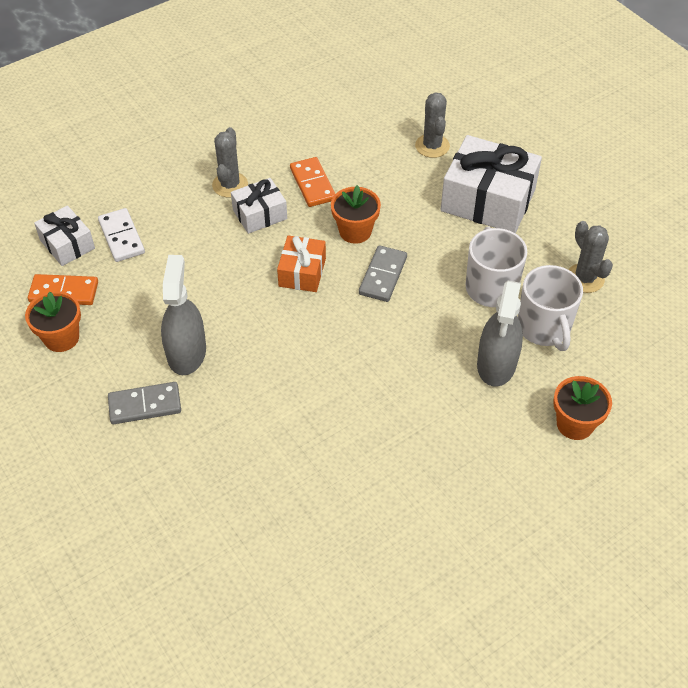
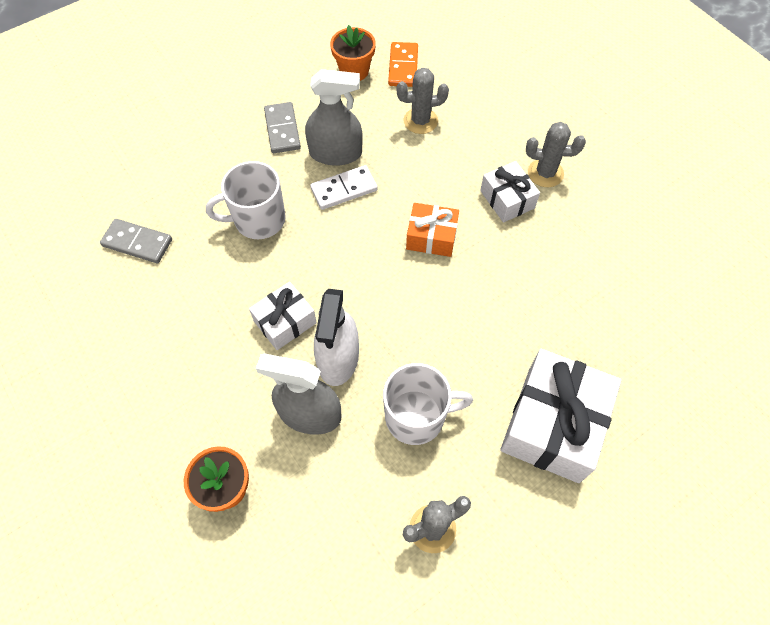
camera: 90 degrees right, 10 degrees up
(67, 244) = (457, 62): white gift -> white gift (285, 322)
(122, 237) = (468, 97): white domino -> white domino (344, 189)
(312, 184) = (556, 244): orange domino -> none
(355, 231) = (490, 283): orange flower pot -> none
(383, 276) = (429, 309): grey domino -> grey domino (137, 243)
(432, 146) = (637, 366): grey cactus -> grey cactus (420, 121)
(438, 344) = (338, 358): none -> white spray bottle
(544, 328) = (357, 470): white mug -> white mug (258, 220)

